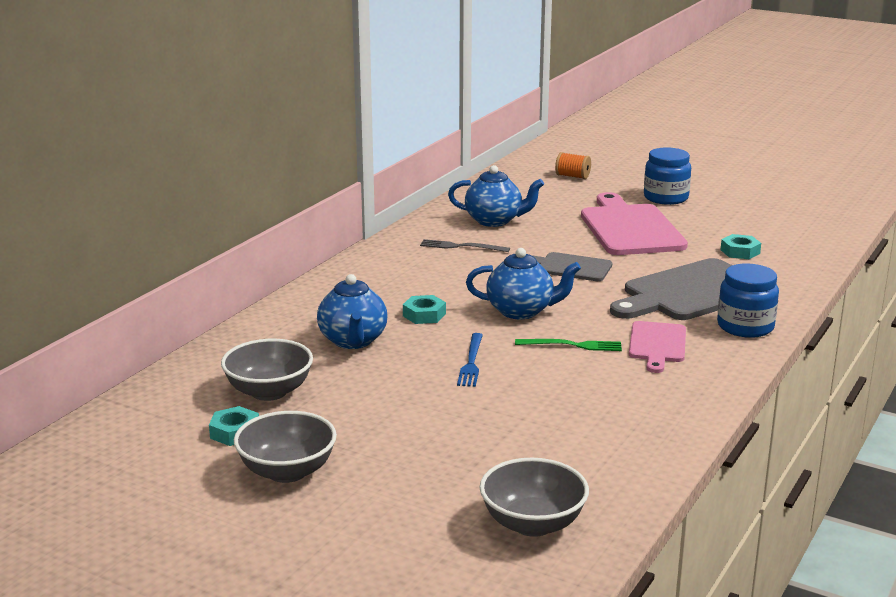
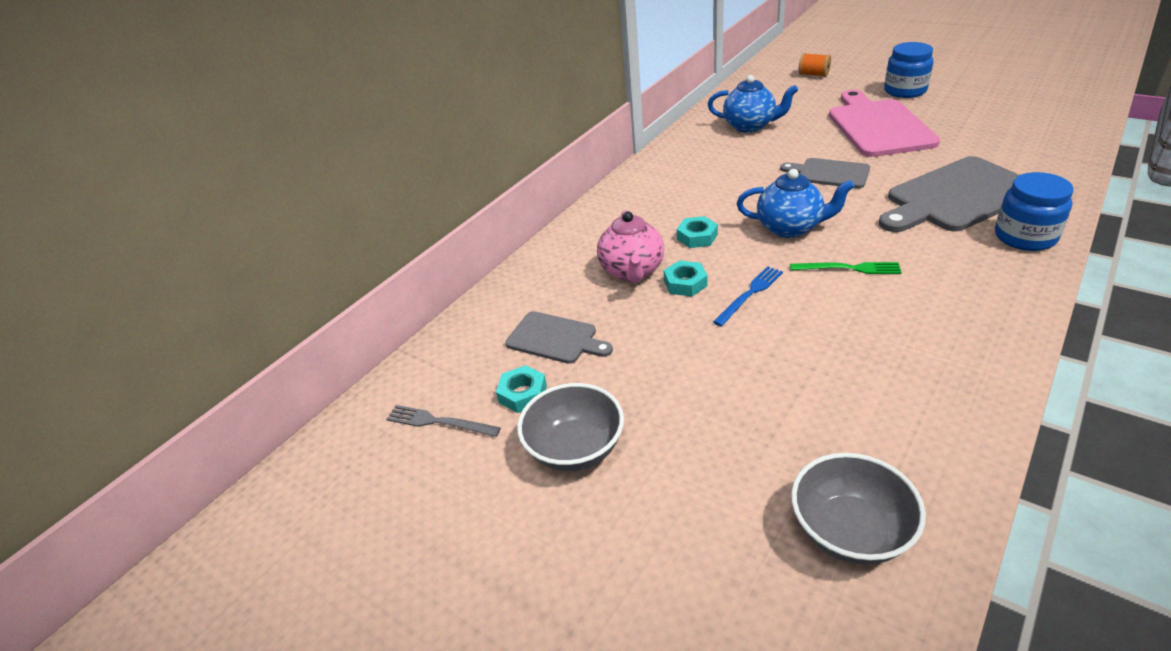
camera: 10 degrees right, 15 degrees up
(269, 391) = (555, 338): grey bowl -> grey cutting board
(353, 341) = (632, 271): blue teapot -> pink teapot
(461, 247) = (723, 156): grey fork -> grey fork (439, 422)
(471, 362) = (749, 294): blue fork -> blue fork turned 150 degrees counterclockwise
(657, 344) = (937, 264): pink cutting board -> none
(740, 252) = (993, 146): turquoise nut -> turquoise nut (685, 283)

